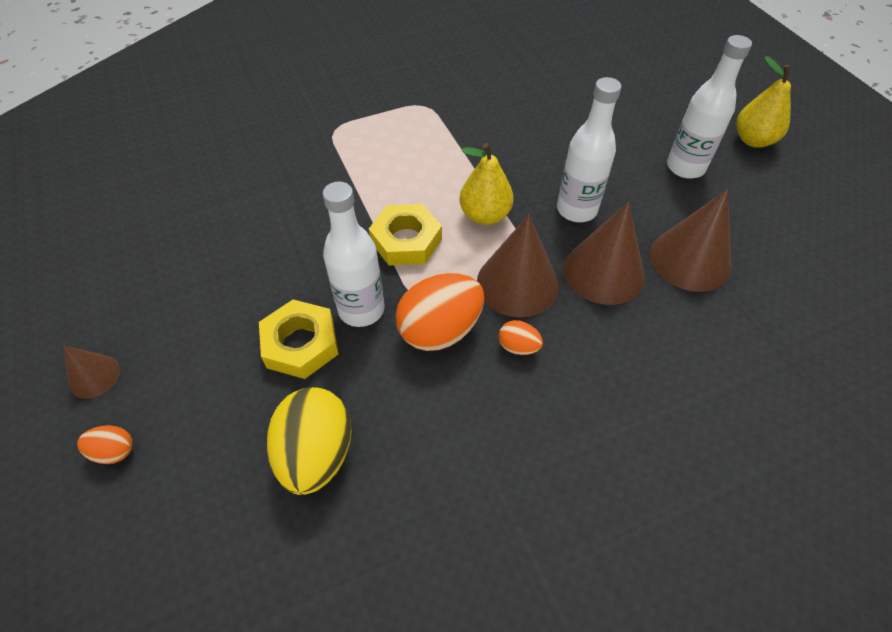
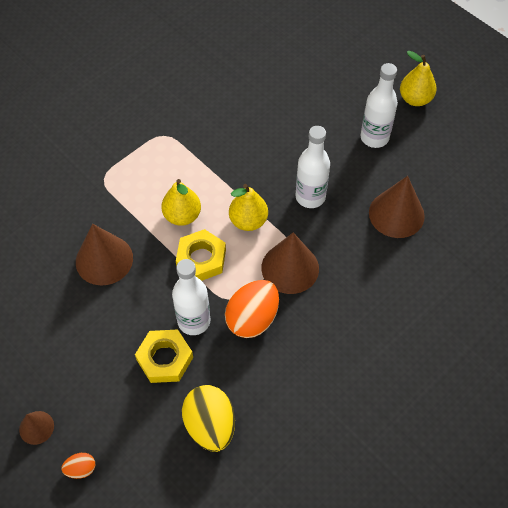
camera: 20 degrees left, 5 degrees up
(405, 188) = (182, 216): none -> yellow pear
(518, 347) = (306, 314): orange egg -> none
(604, 272) = (343, 241): brown cone -> brown cone (104, 259)

